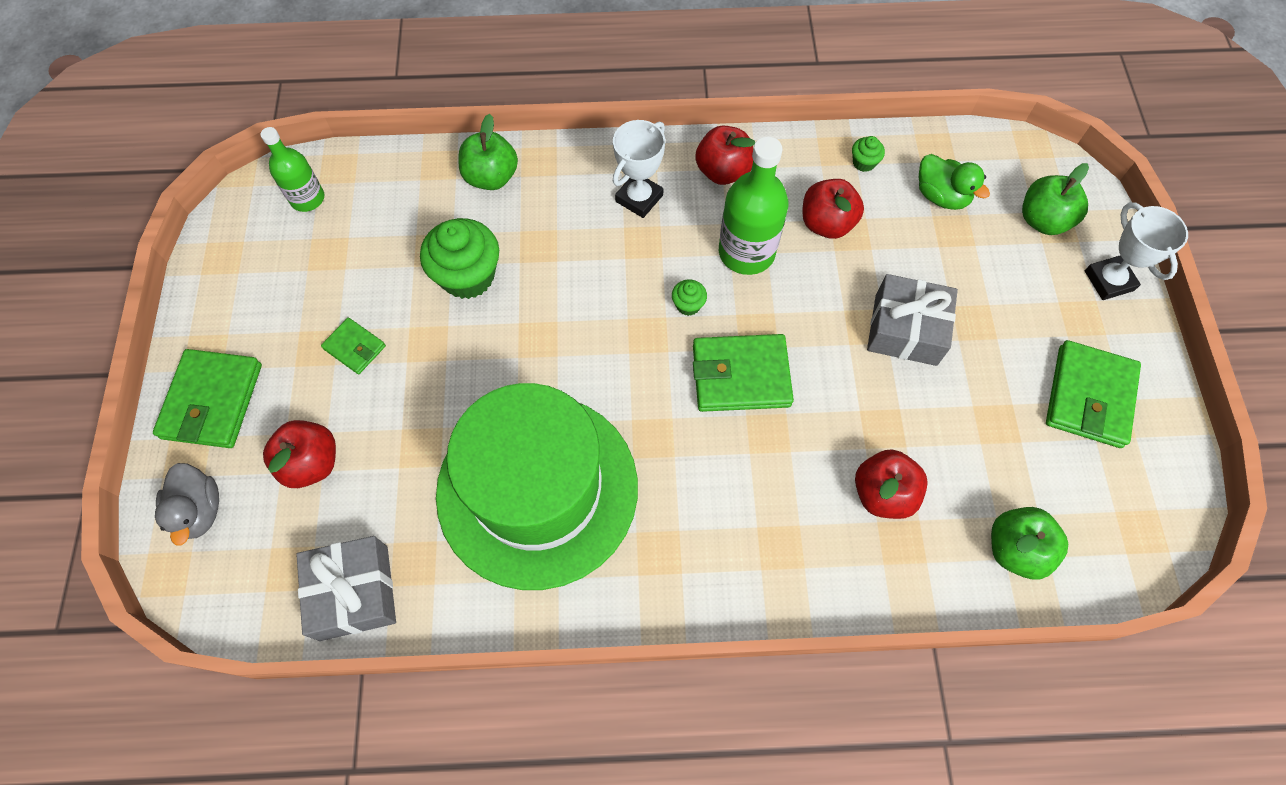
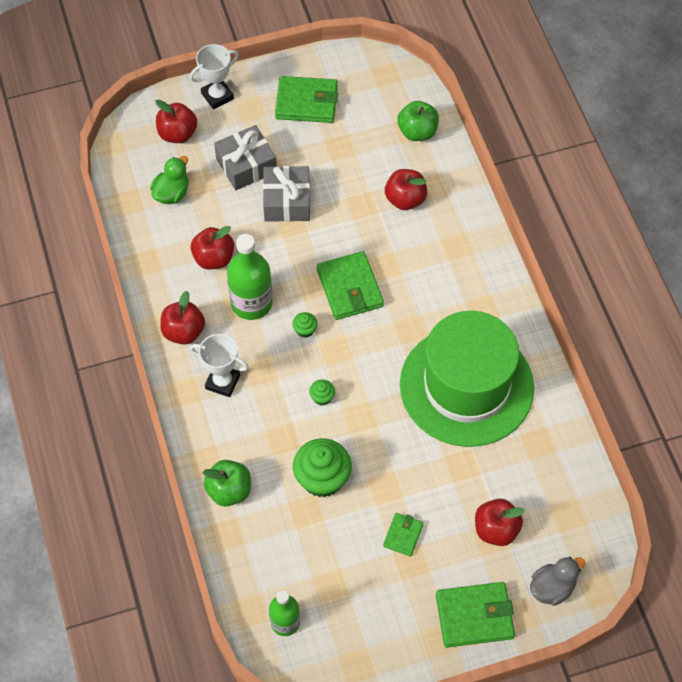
camera: 105 degrees left, 5 degrees down
(354, 592) = (568, 470): grey gift -> grey gift (246, 165)
(864, 162) = (153, 243): green cupcake -> green cupcake (322, 397)
(1042, 220) = (177, 134): green apple -> red apple

